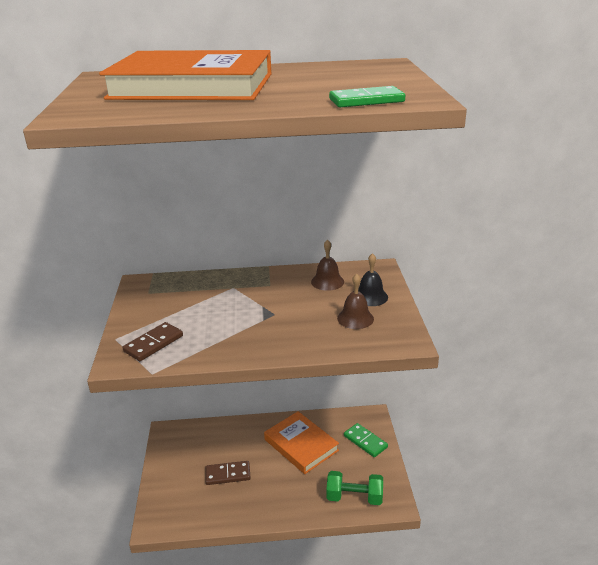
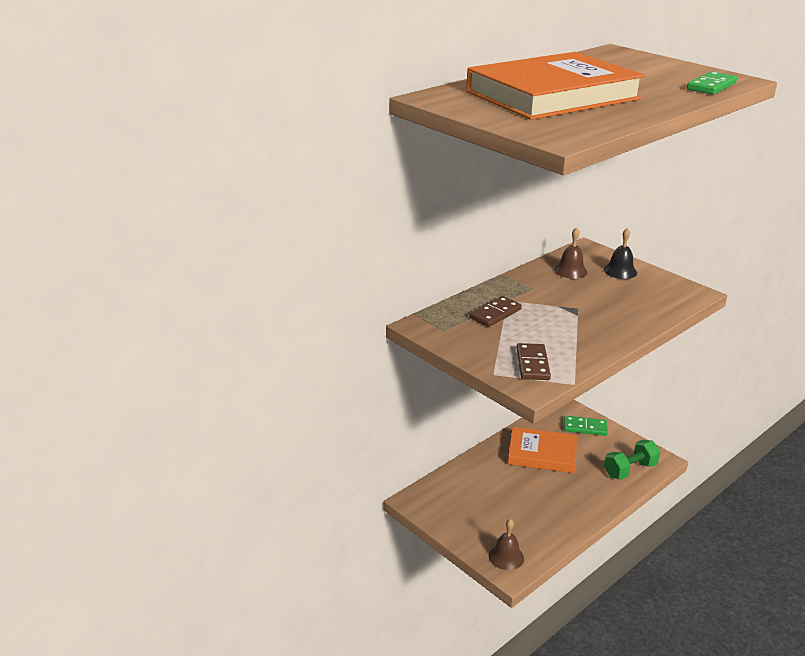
camera: 40 degrees left, 0 degrees up
(228, 474) = (516, 505): brown domino -> brown domino (495, 314)
(355, 318) = (638, 290): brown bell -> brown bell (506, 557)

